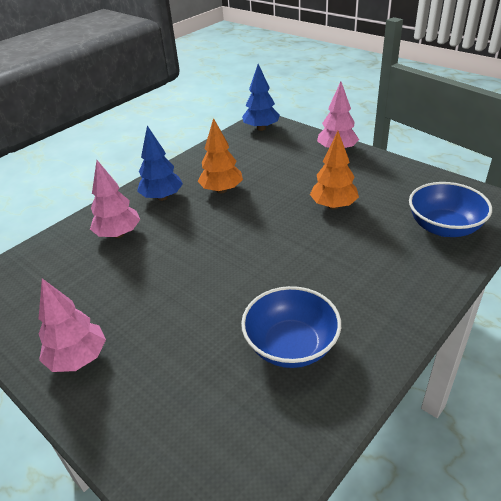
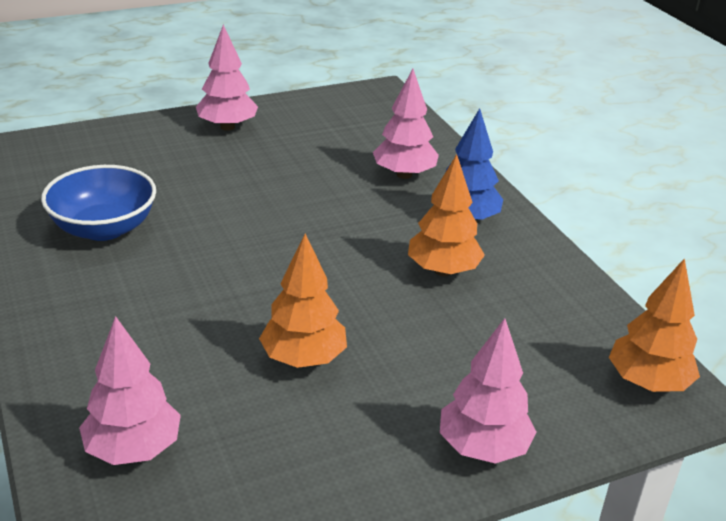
camera: 110 degrees right, 5 degrees down
(261, 128) = (648, 383): blue tree -> orange tree
(444, 227) = (133, 449): blue bowl -> pink tree

